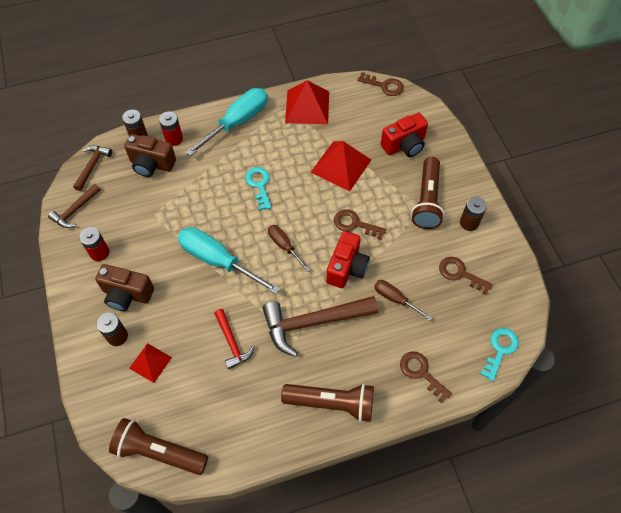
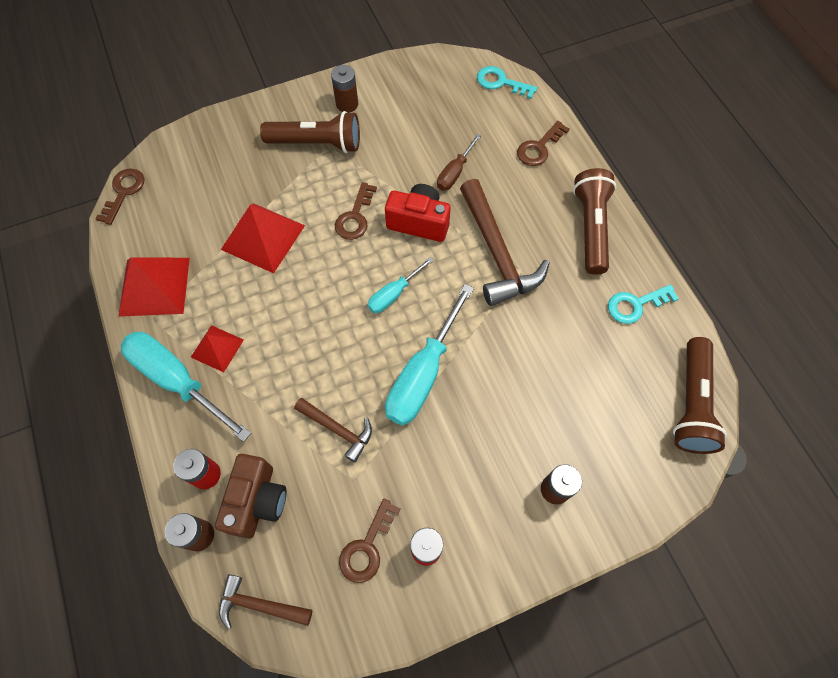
camera: 95 degrees left, 5 degrees up
(75, 210) = (350, 612): brown hammer -> brown hammer (337, 429)
(127, 294) = (490, 490): brown camera -> none
(150, 363) = (583, 436): red pyramid -> red pyramid (217, 348)
(232, 342) = (538, 340): red hammer -> none
(259, 185) = (296, 336): turquoise key -> turquoise key (635, 305)
(284, 246) = (394, 294): brown screwdriver -> turquoise screwdriver
(404, 145) = (231, 167): red camera -> none
(460, 273) = (415, 113): brown key -> brown key (367, 547)

